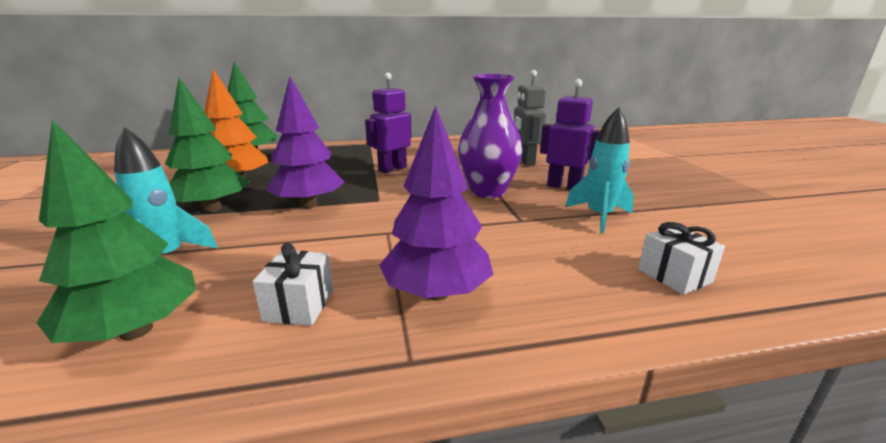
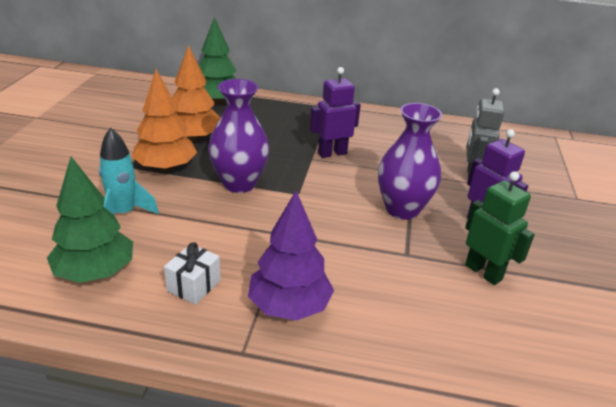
camera: 20 degrees right, 10 degrees up
(212, 208) = (166, 168): green tree -> orange tree
(309, 205) = (239, 183): purple tree -> purple vase
(599, 217) = (483, 272): turquoise rocket -> green robot
(674, 276) = (489, 355): white gift -> none

